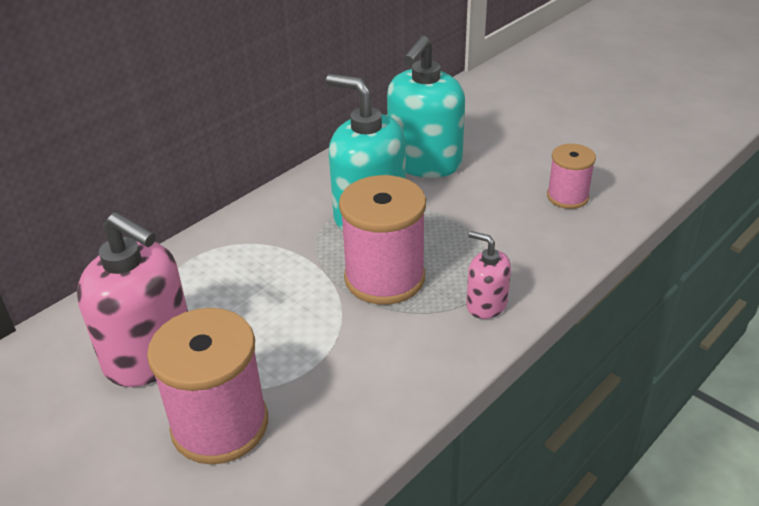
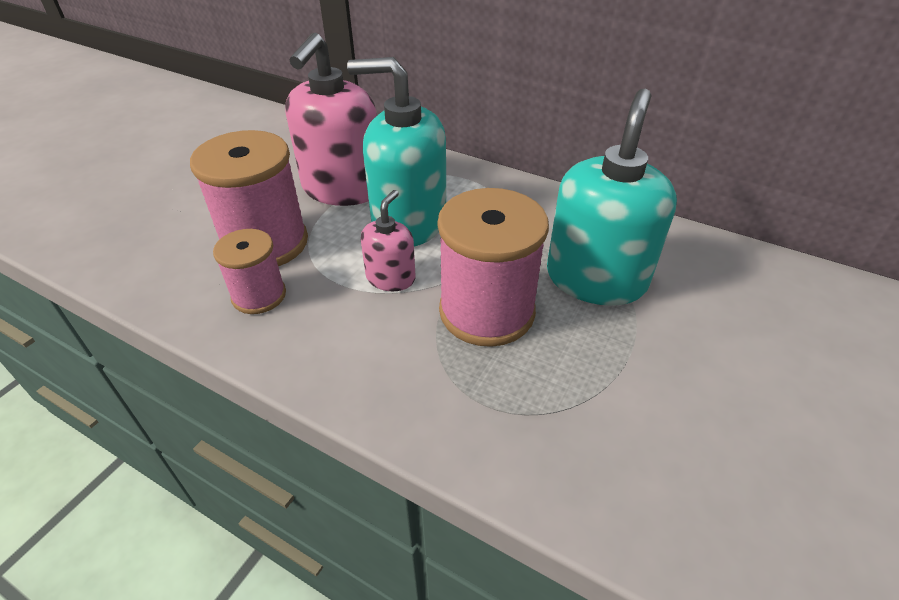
camera: 75 degrees right, 5 degrees up
(424, 162) = (736, 310): turquoise soap dispenser -> turquoise soap dispenser (409, 222)
(486, 304) = (470, 416): pink soap dispenser -> pink soap dispenser (391, 278)
(567, 197) = (775, 501): pink spool -> pink spool (259, 295)

